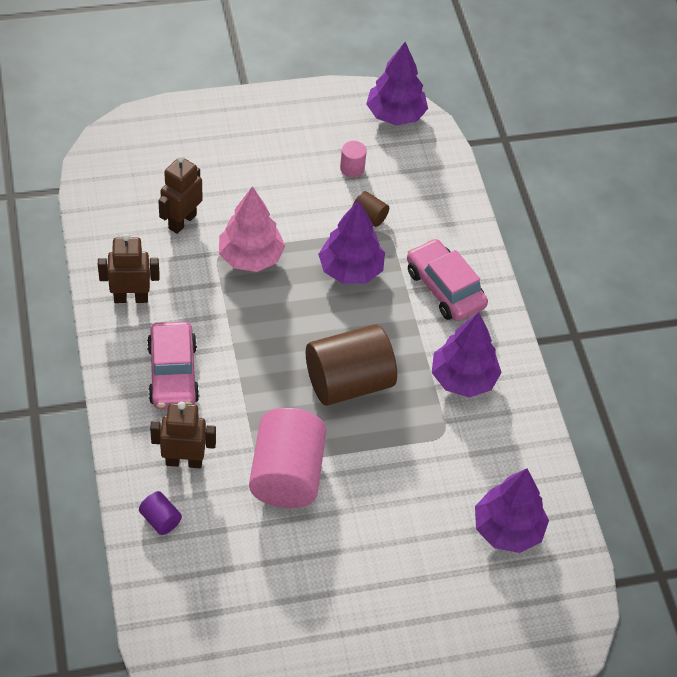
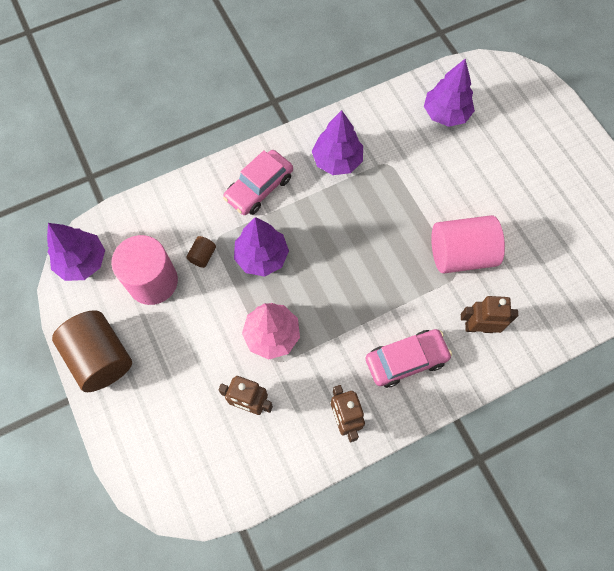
camera: 100 degrees left, 15 degrees up
(160, 520) = (532, 328): purple cylinder -> none
(184, 461) = (479, 327): brown robot -> brown robot turned 105 degrees clockwise
(349, 382) = (367, 233): brown cylinder -> brown cylinder (101, 357)
(352, 168) = (153, 281): pink cylinder -> pink cylinder, size x2.36

